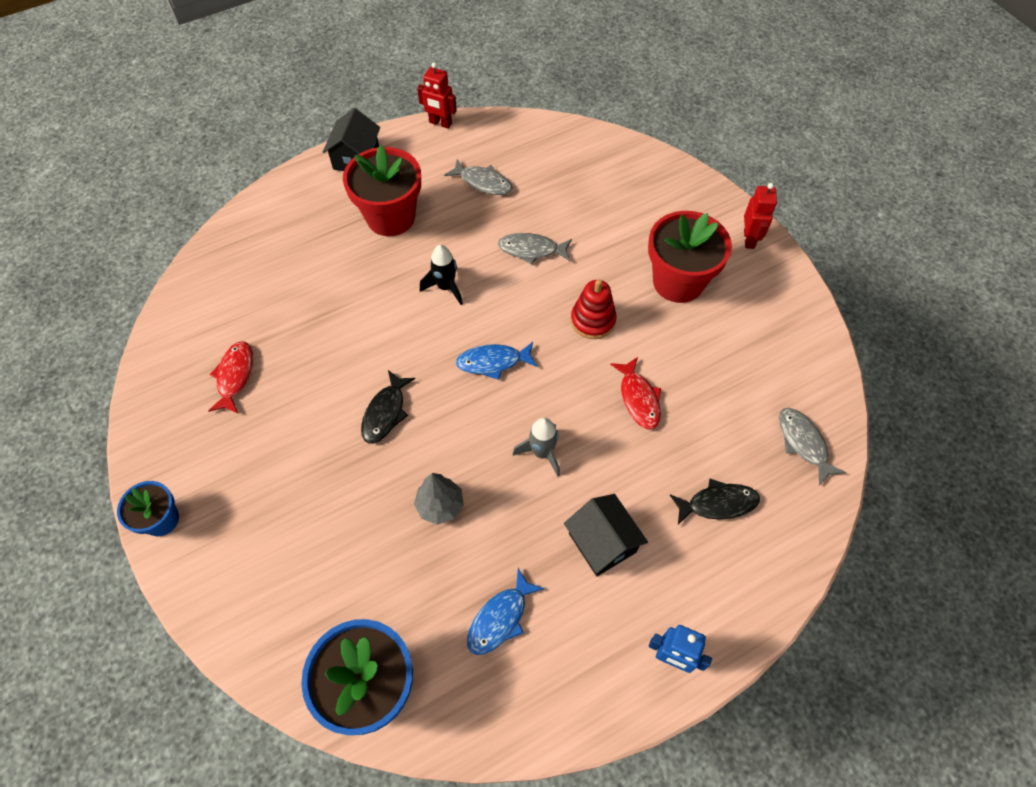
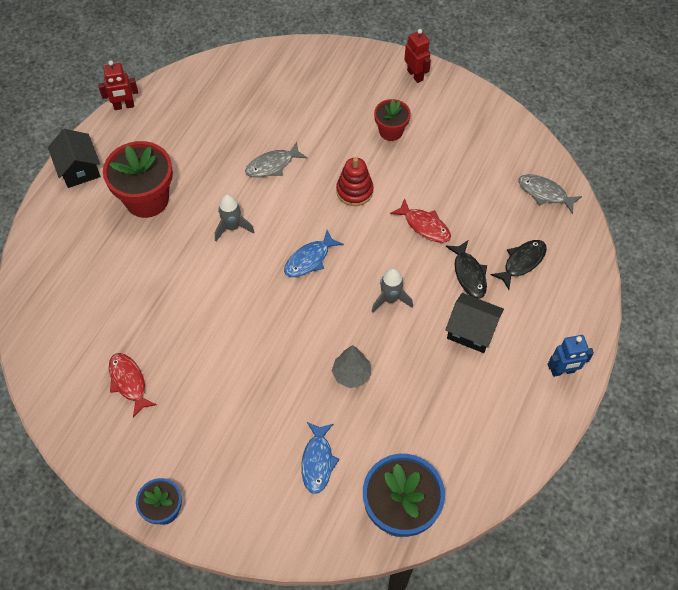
camera: 35 degrees left, 0 degrees up
(385, 412) = (263, 338): black fish -> black fish (469, 274)
(445, 287) = (232, 227): black rocket -> grey rocket
(483, 182) = (196, 134): grey fish -> none
(500, 618) = (445, 416): blue fish -> blue fish (317, 461)
(678, 282) = (391, 131): red flower pot -> red flower pot, size x0.57

